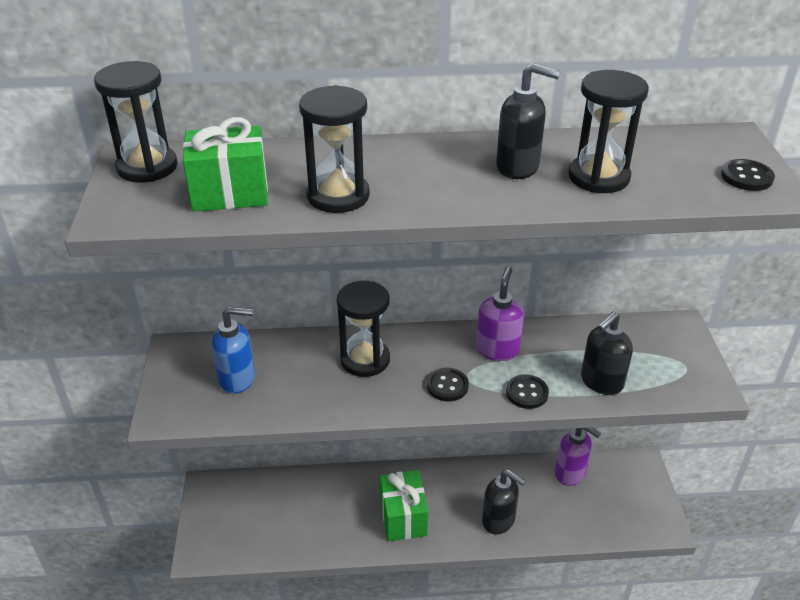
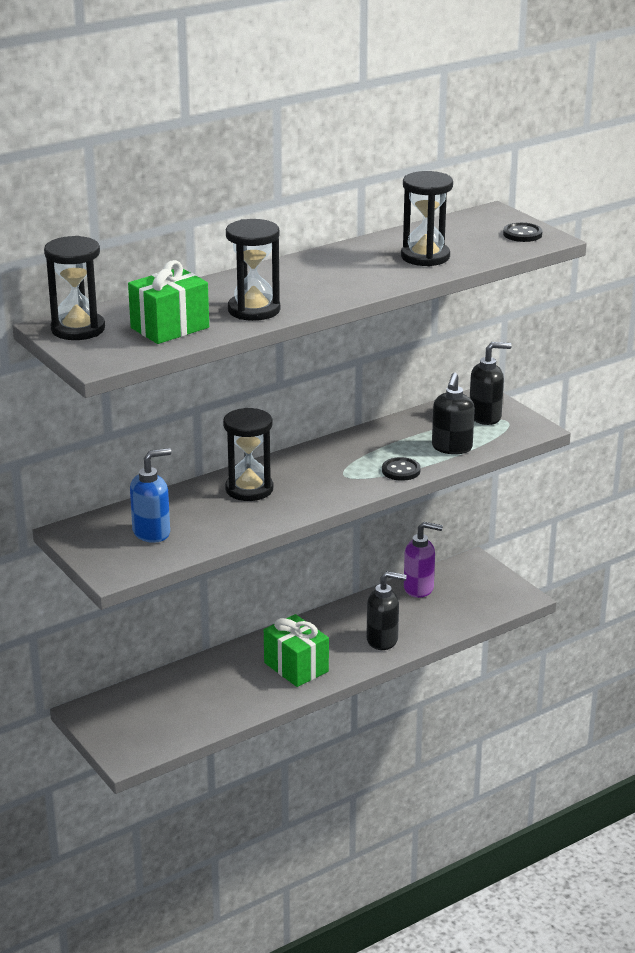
camera: 30 degrees left, 10 degrees down
(447, 386) = (334, 485): black button -> none
(497, 349) = (352, 451): purple soap dispenser -> none
(518, 167) = (363, 264): black soap dispenser -> black soap dispenser (485, 417)

